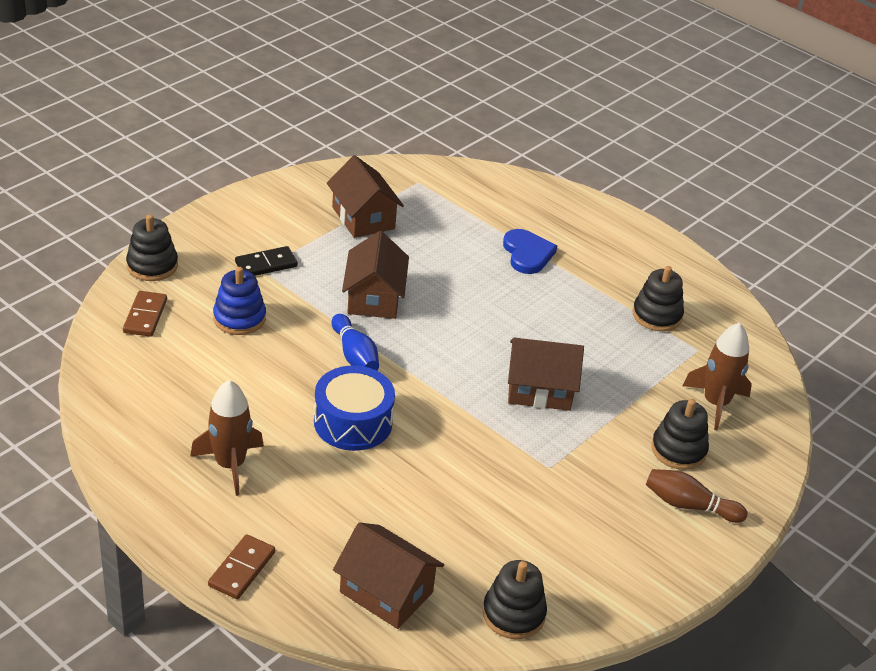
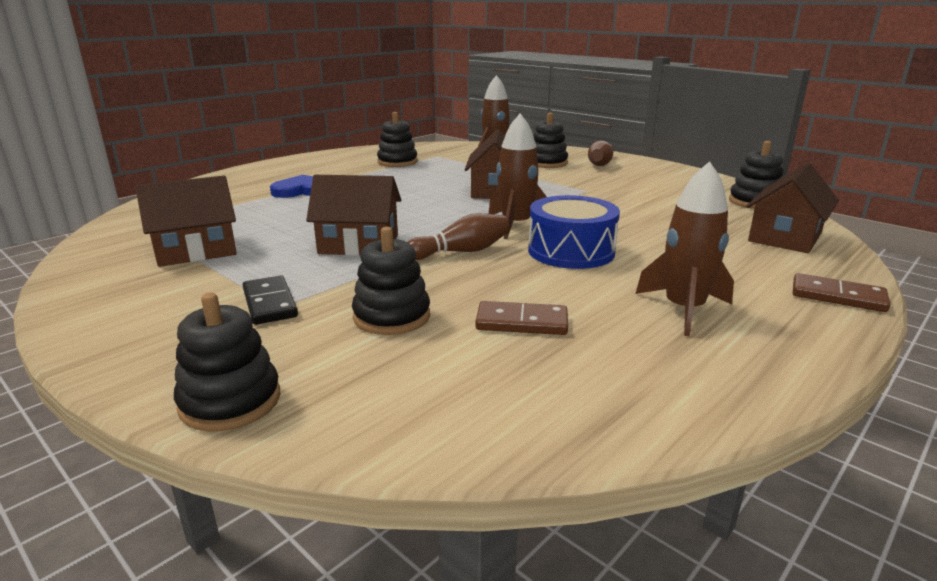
camera: 85 degrees left, 15 degrees down
(145, 316) = (381, 397): brown domino -> brown domino (521, 322)
(239, 318) = (391, 316): blue stacking toy -> black stacking toy
(354, 355) = (461, 252): blue bowling pin -> brown bowling pin
(423, 394) = (516, 225): none -> brown rocket

